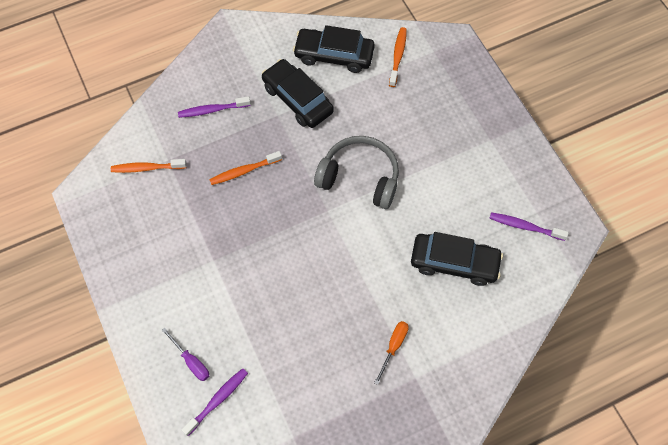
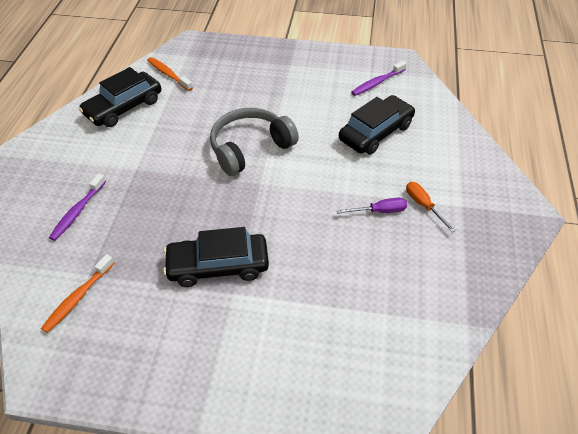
camera: 55 degrees left, 15 degrees down
(191, 361) = (327, 373): purple screwdriver -> purple screwdriver (379, 211)
(217, 400) = (387, 371): purple toothbrush -> none
(243, 171) = (164, 221): orange toothbrush -> none
(297, 99) = (136, 149): black car -> black car (218, 265)

